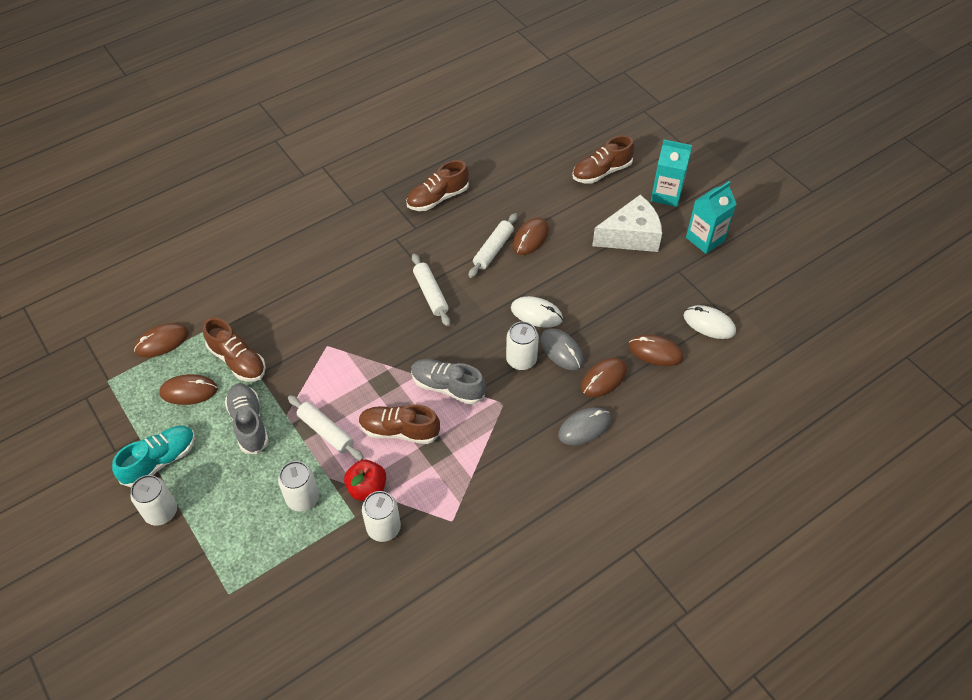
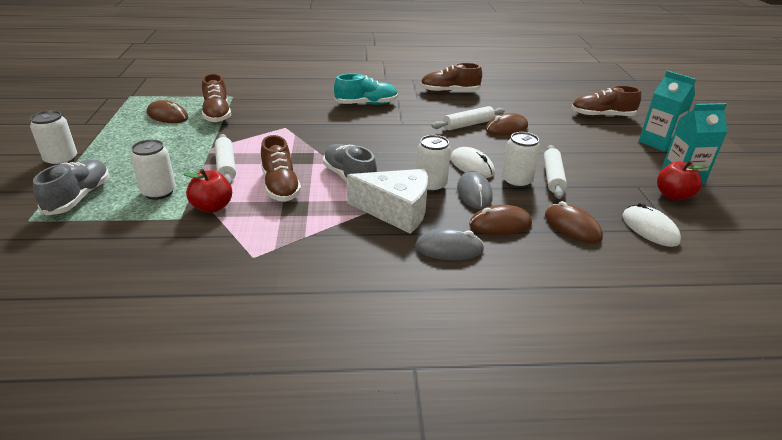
camera: 30 degrees right, 20 degrees down
(160, 461) = (101, 137): turquoise shoe -> turquoise shoe (366, 104)
(162, 342) = (185, 92): brown mouse -> none
(249, 424) = (181, 142): grey shoe -> grey shoe (79, 197)
(383, 528) = (192, 235): white can -> white can (516, 181)
(399, 431) = (280, 186): brown shoe -> brown shoe turned 150 degrees counterclockwise
(430, 294) = (393, 129): white rolling pin -> white rolling pin (552, 177)
(631, 236) = (603, 153): white cheese -> white cheese (396, 211)
(708, 270) = (673, 195): none -> red apple

